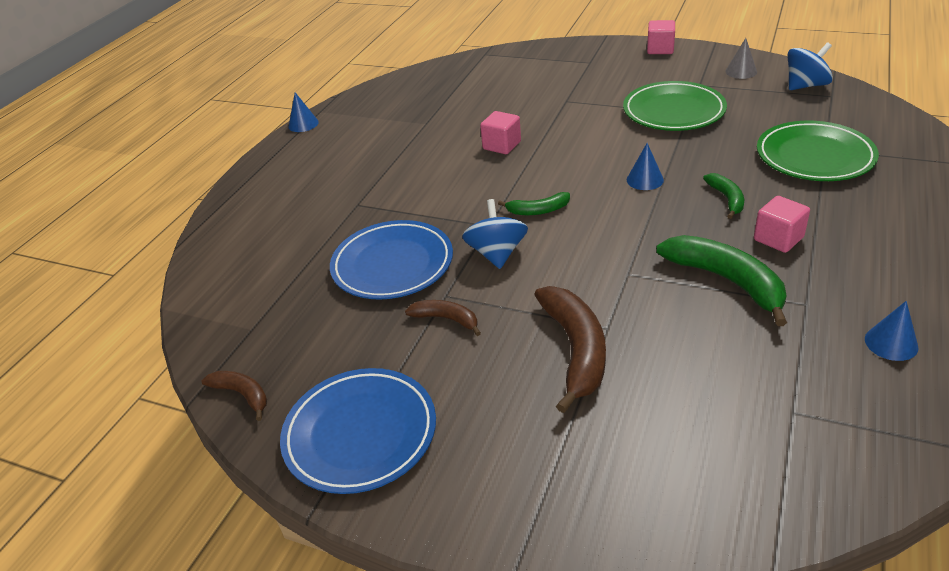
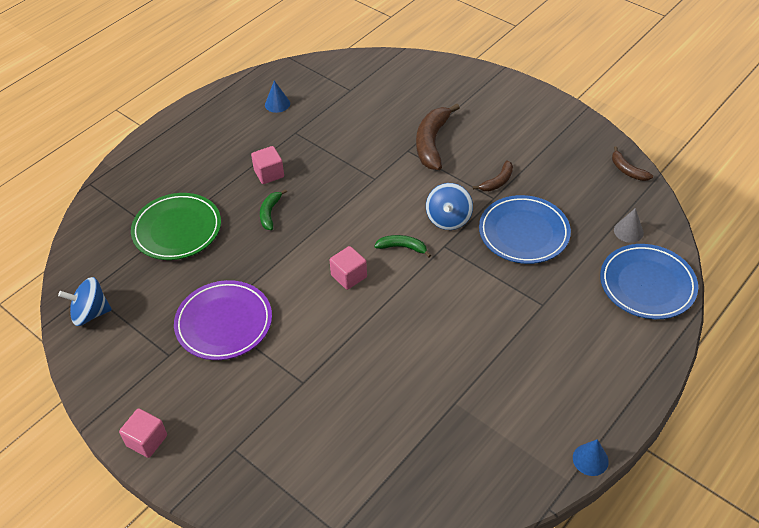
camera: 165 degrees left, 10 degrees up
(360, 434) = (560, 133): blue plate -> blue plate (647, 285)
(446, 319) = (498, 181): brown banana -> brown banana turned 90 degrees counterclockwise
(502, 145) = (396, 335): pink cube -> pink cube (349, 276)
(645, 180) = (308, 250): blue cone -> none
(673, 111) = (224, 323): green plate -> purple plate
(726, 281) = (323, 157): green banana -> none
(741, 71) = (116, 359): grey cone -> grey cone (628, 231)

